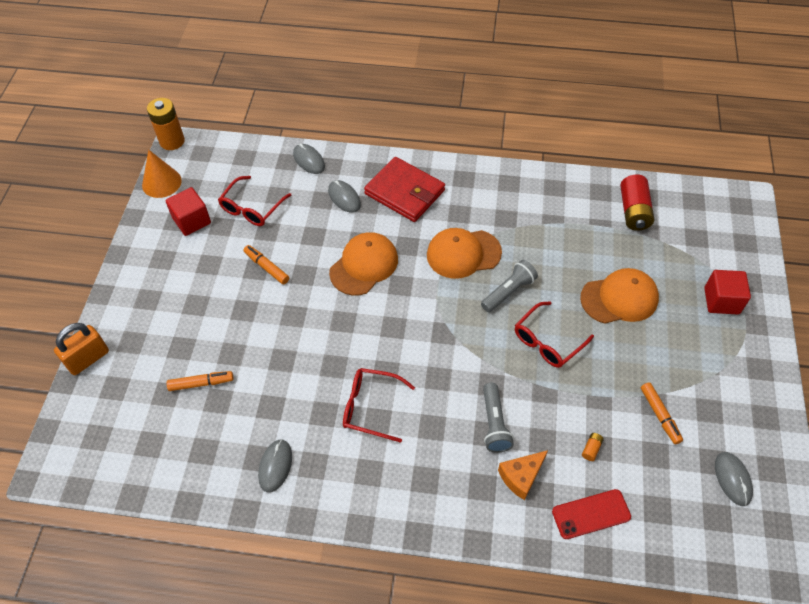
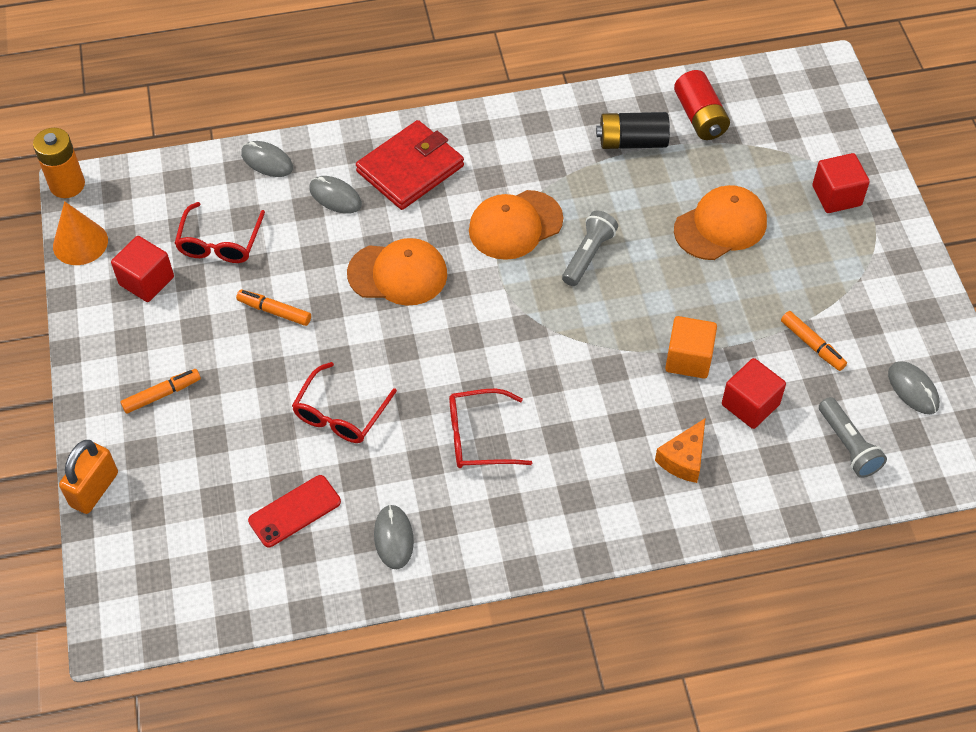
camera: 20 degrees left, 0 degrees up
(201, 383) = (257, 473): orange marker -> orange marker (162, 394)
(364, 265) = (398, 274): orange cap -> orange cap turned 75 degrees clockwise
(404, 192) = (410, 169): red wallet -> red wallet turned 60 degrees counterclockwise
(494, 423) = (630, 411): grey flashlight -> grey flashlight (848, 445)
(547, 341) = (656, 300): red glasses -> red glasses (340, 414)
(555, 396) = (688, 359): none -> orange cube
(574, 216) = (632, 142): none -> black battery
(591, 449) = (750, 405): orange battery -> red cube
(591, 514) = (775, 474): red phone -> red phone (295, 511)

